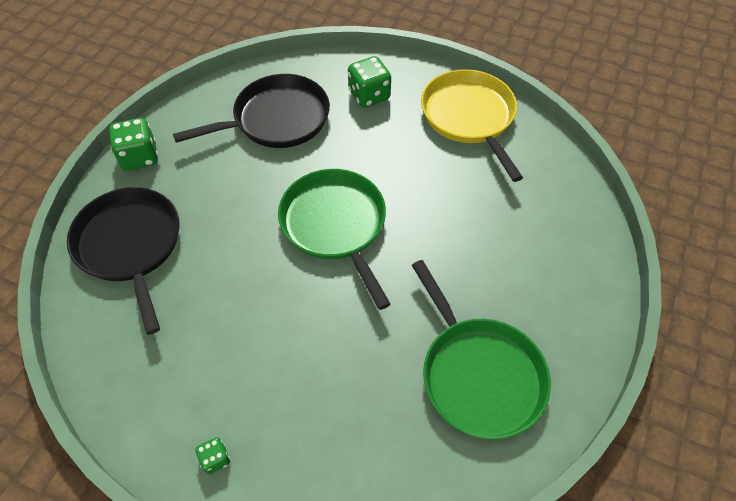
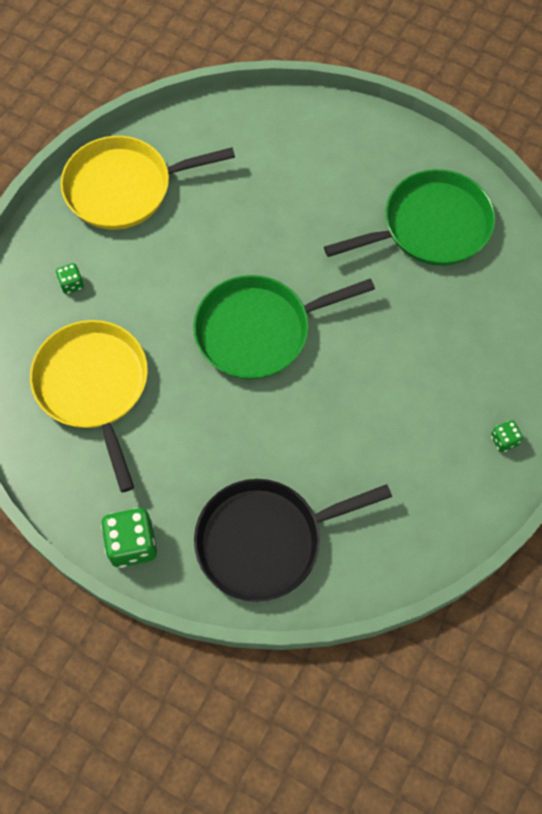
camera: 85 degrees left, 10 degrees up
(277, 119) = (93, 386): black pan -> yellow pan
(369, 95) = (72, 284): green dice -> green dice, size x0.52

